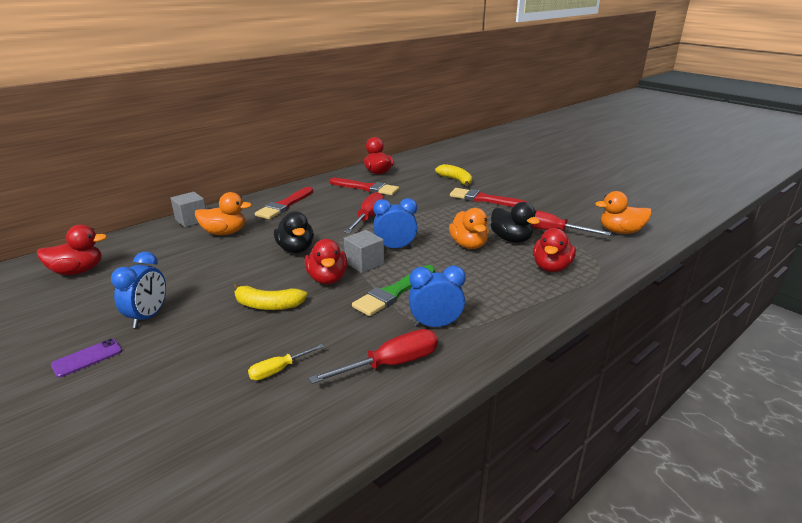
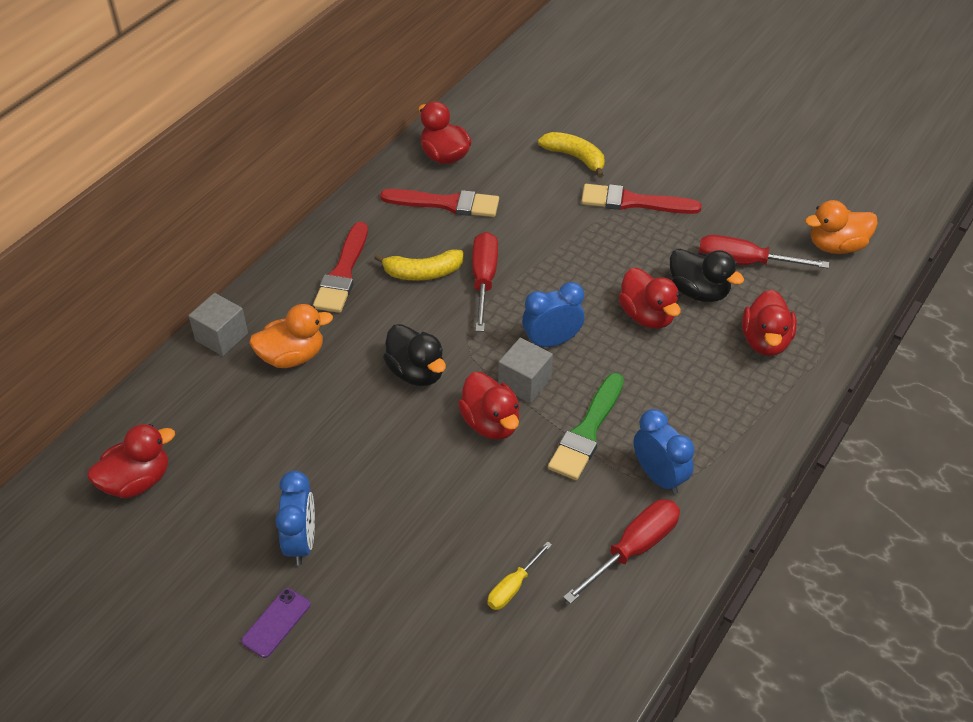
camera: 15 degrees left, 20 degrees up
(268, 305) = (441, 488): yellow banana -> yellow banana (423, 272)
(435, 325) = (659, 476): blue clock -> blue clock turned 75 degrees clockwise
(468, 245) = (647, 316): orange duck -> red duck

